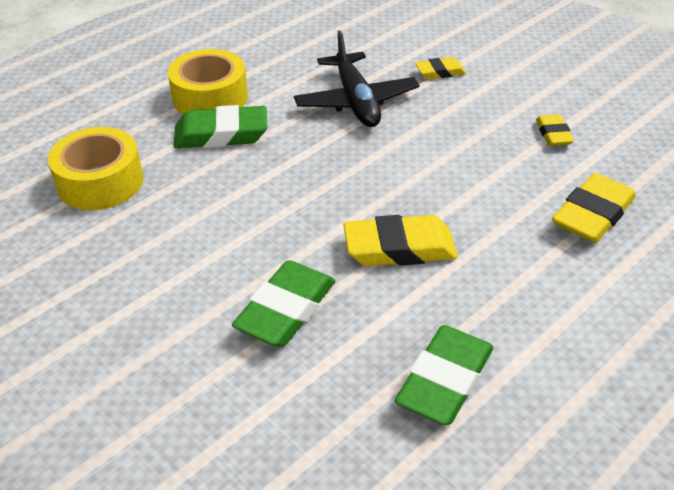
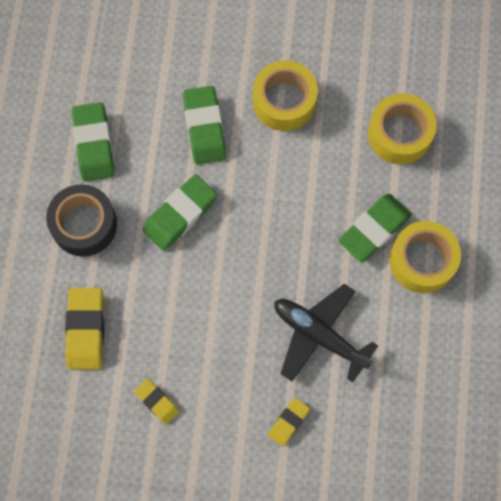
camera: 140 degrees right, 30 degrees up
(168, 278) = (284, 101): none -> yellow tape
(399, 248) = (180, 214): yellow eraser -> green eraser
(526, 303) = (84, 225): none -> black tape

